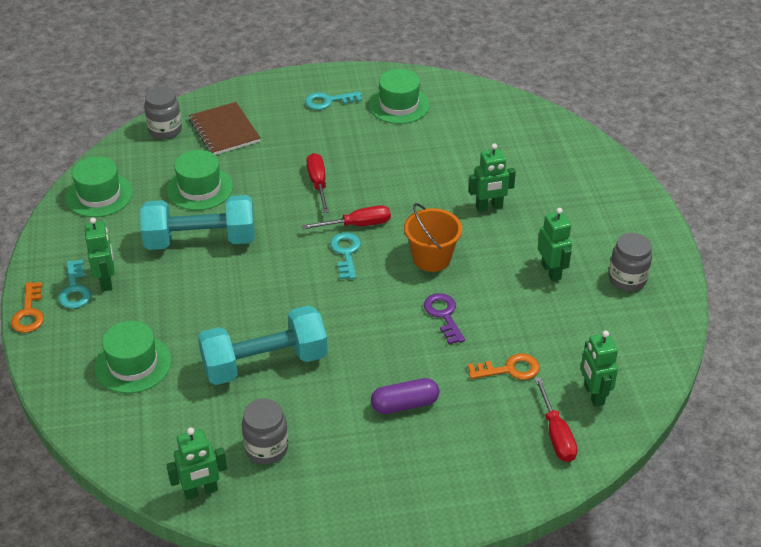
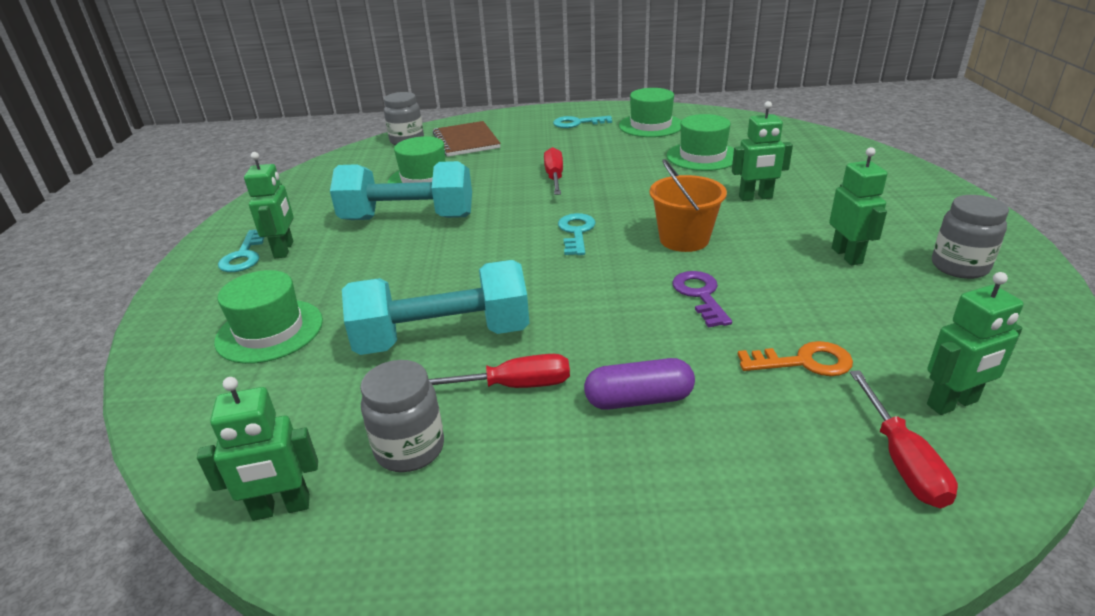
camera: 10 degrees right, 10 degrees down
(29, 312) = (178, 275): orange key -> none
(99, 195) = (317, 183): green hat -> green hat (702, 156)
(357, 225) = (594, 209): red screwdriver -> red screwdriver (513, 386)
(593, 395) = (952, 403): green robot -> green robot turned 105 degrees counterclockwise

